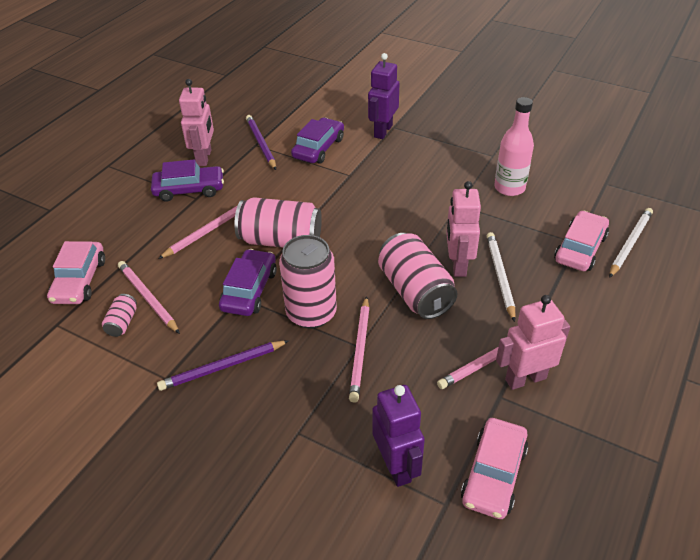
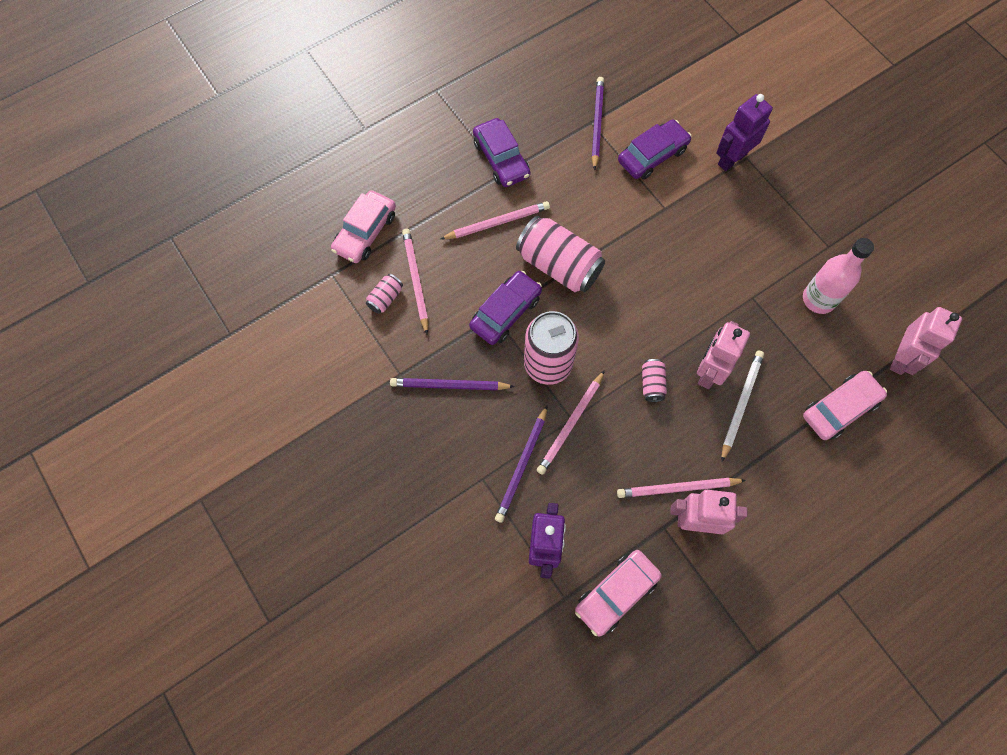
camera: 25 degrees right, 25 degrees up
(189, 190) = (501, 159): purple car -> purple car turned 45 degrees clockwise
(204, 157) = (532, 119): pink robot -> pink robot (901, 358)
(332, 403) = (522, 465): none -> purple pencil
(415, 291) = (652, 384): pink can -> pink can, size x0.46
(629, 243) = (894, 426): white pencil -> none

